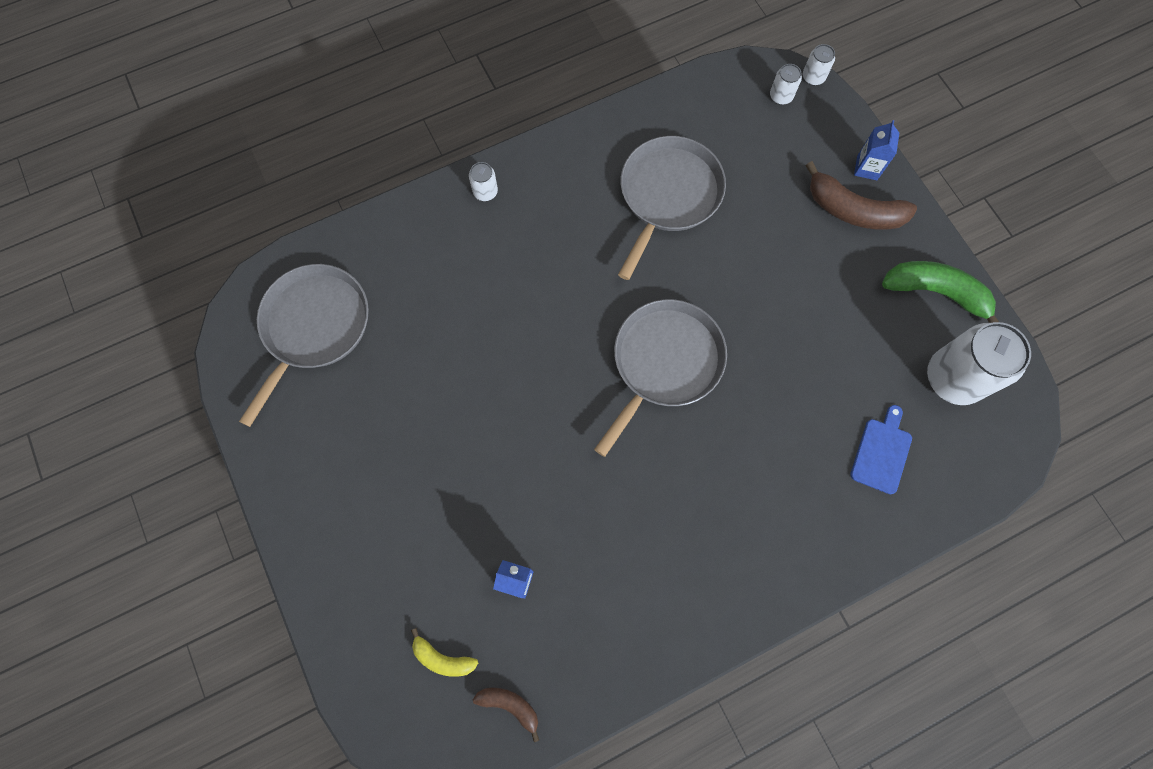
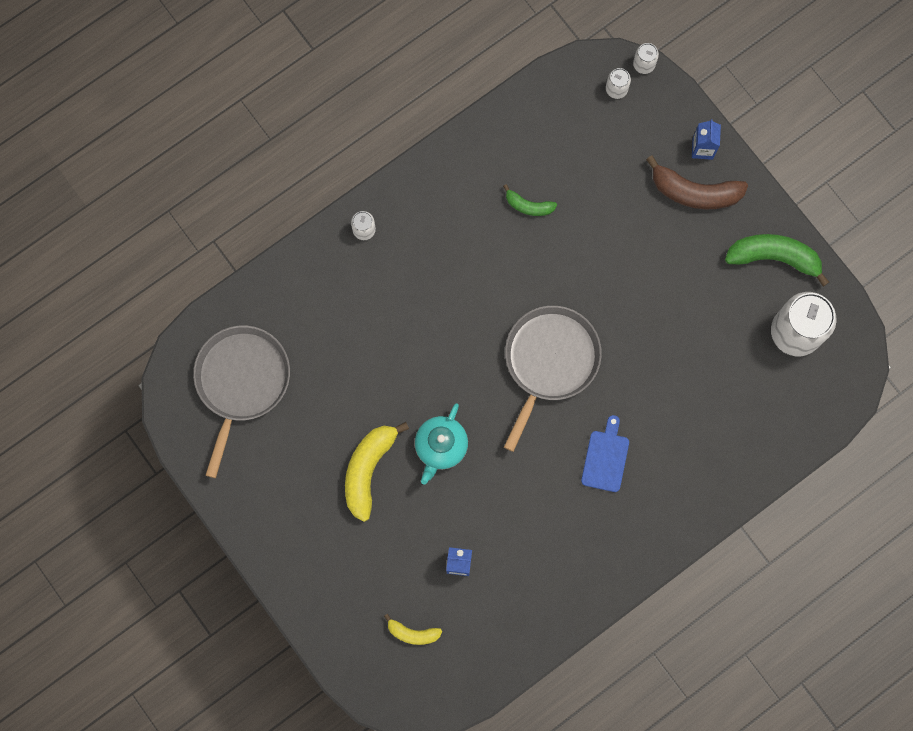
camera: 10 degrees left, 5 degrees up
(433, 450) = (368, 470): none -> yellow banana
(510, 705) = (473, 659): brown banana -> none
(522, 438) = (441, 447): none -> turquoise teapot
(668, 195) = (528, 206): grey pan -> green banana
(882, 452) = (741, 407): blue cutting board -> blue cutting board (606, 458)

